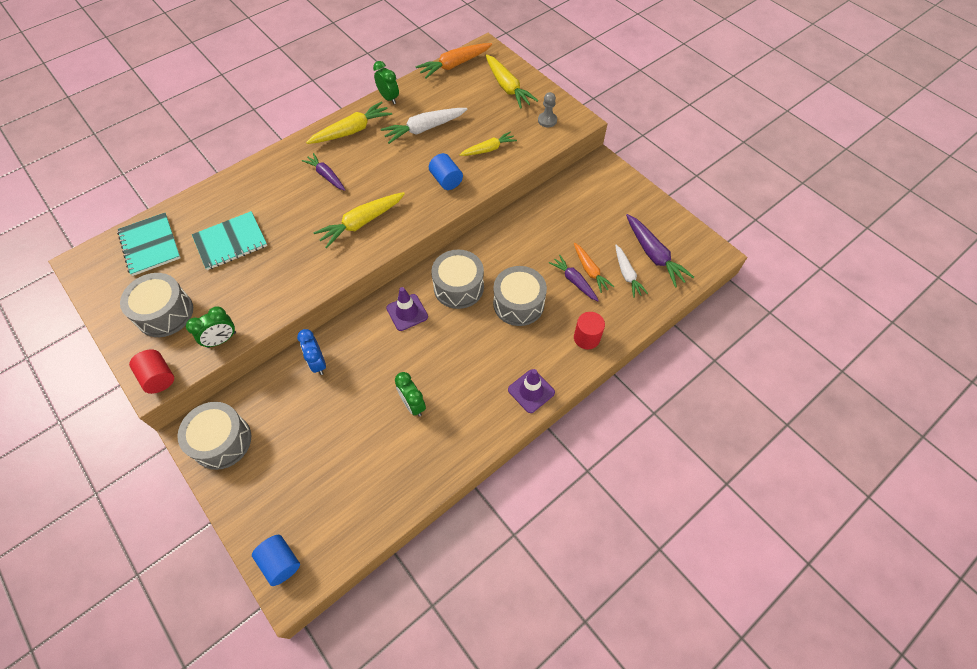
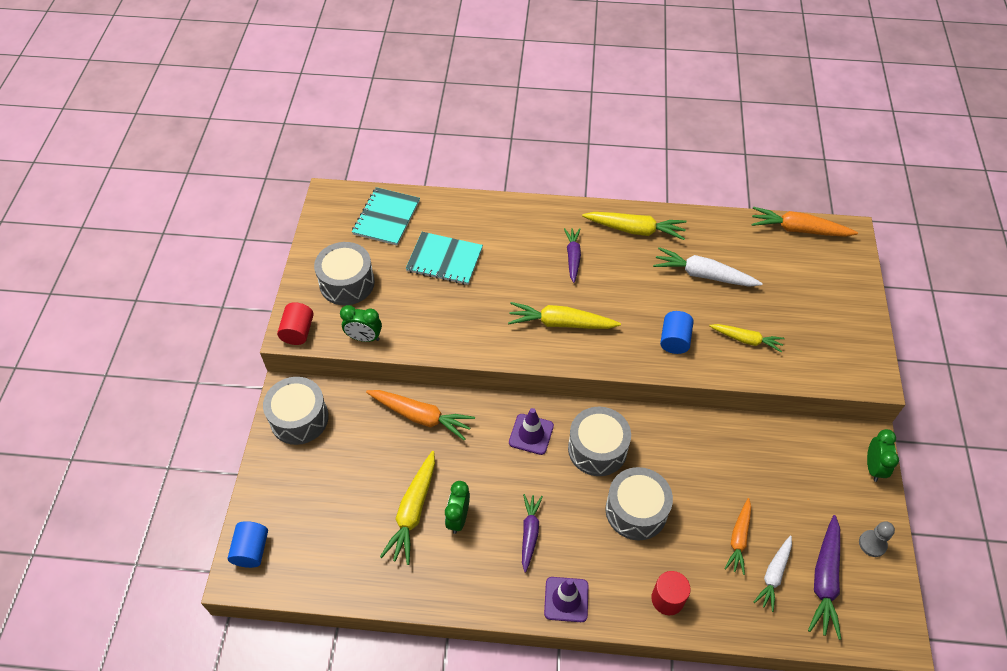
camera: 45 degrees right, 5 degrees down
(318, 363) = (421, 416): blue clock -> orange carrot
(389, 98) = (700, 221): green clock -> green clock (873, 467)
(507, 87) = (831, 290): yellow carrot -> yellow carrot (413, 512)
(547, 120) = (839, 354): grey pawn -> grey pawn (872, 544)
(574, 281) = (712, 535): purple carrot -> purple carrot (529, 533)

